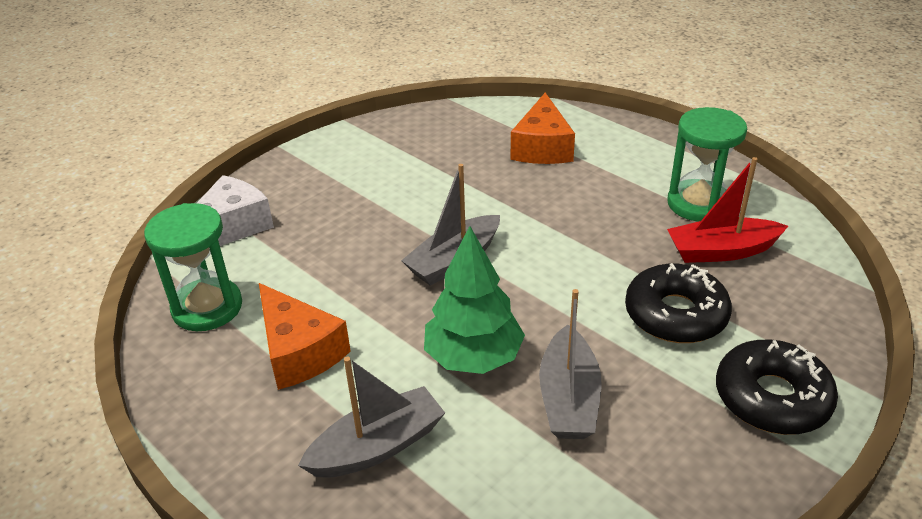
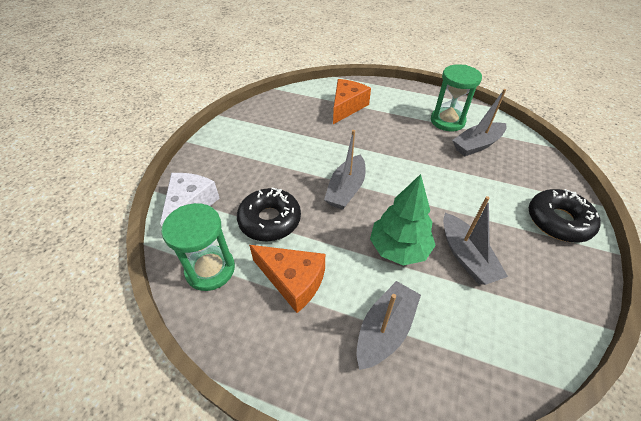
camera: 25 degrees left, 10 degrees up
(542, 147) = (347, 107): orange cheese -> orange cheese turned 135 degrees counterclockwise
(675, 314) = (482, 188): black donut -> black donut (270, 220)
(721, 251) = (477, 145): red boat -> grey boat

